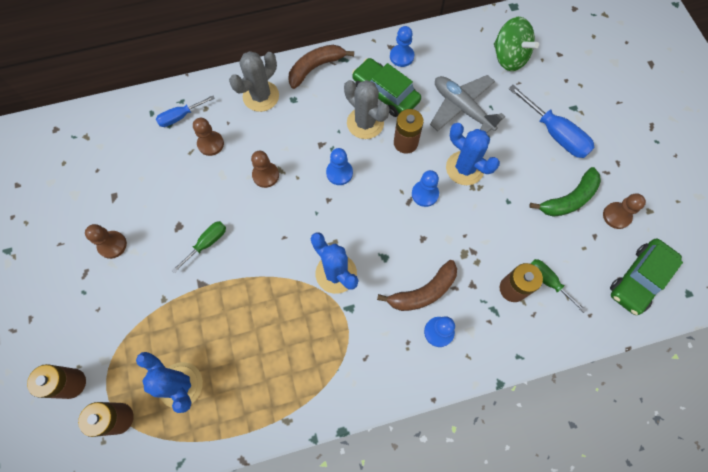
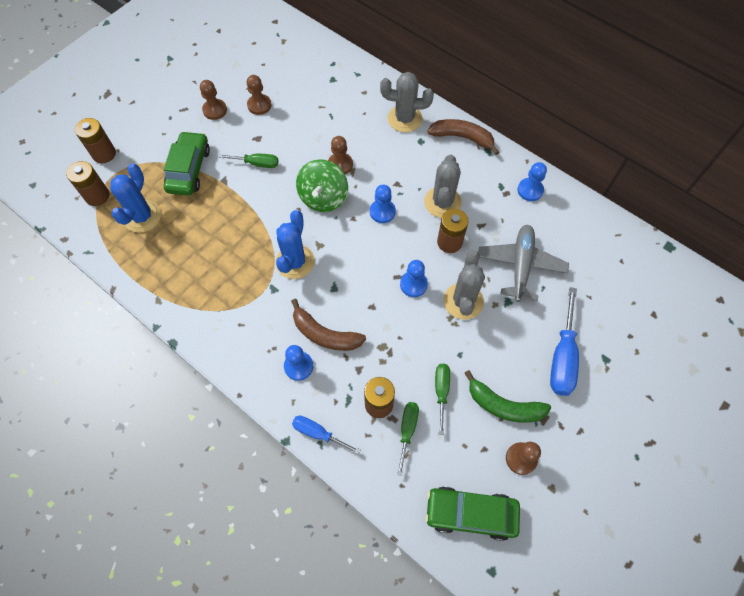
camera: 55 degrees right, 5 degrees down
(180, 117) = (344, 82): blue screwdriver -> blue screwdriver (318, 433)
(210, 144) = (337, 114): brown pawn -> brown pawn (259, 105)
(385, 93) = (483, 200): green car -> green car (189, 169)
(464, 168) = (463, 301): blue cactus -> grey cactus
(509, 57) = (608, 273): green spinning top -> green spinning top (323, 198)
(531, 235) = (441, 391): none -> green screwdriver

